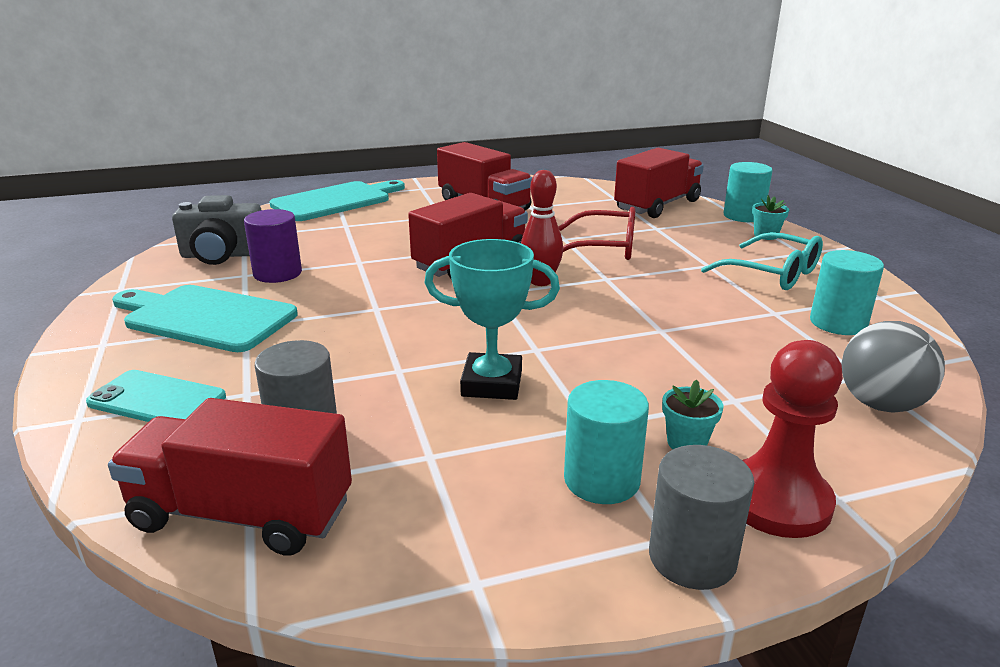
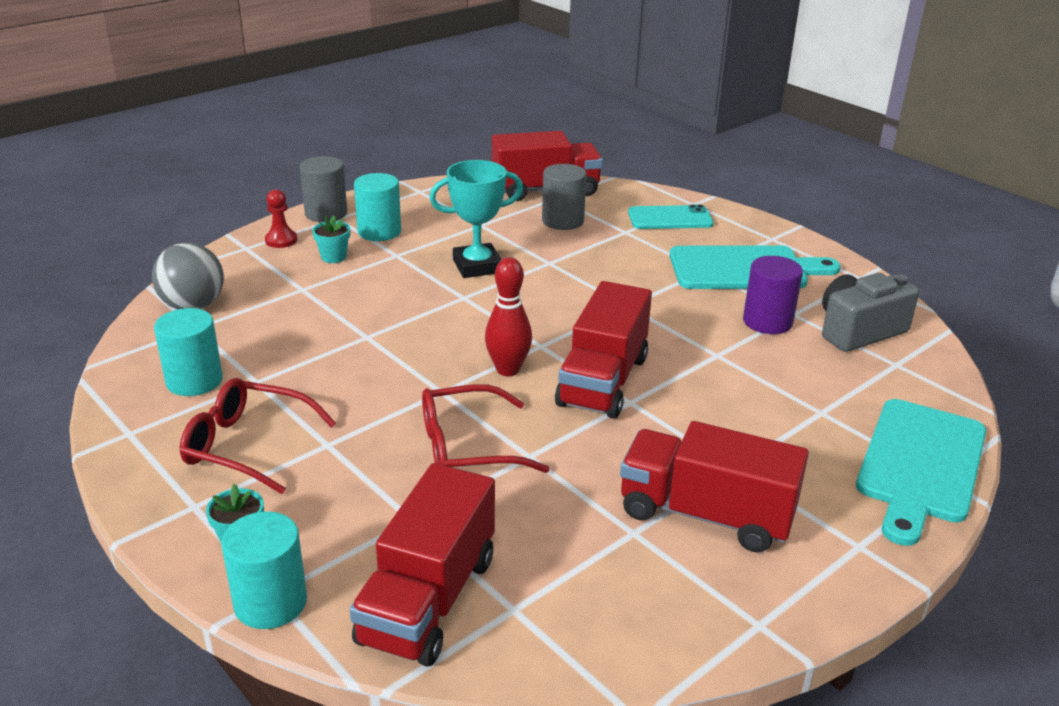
camera: 155 degrees right, 5 degrees up
(772, 273) = (247, 445): turquoise glasses -> red glasses
(777, 501) = (281, 240): red pawn -> red pawn, size x0.54

